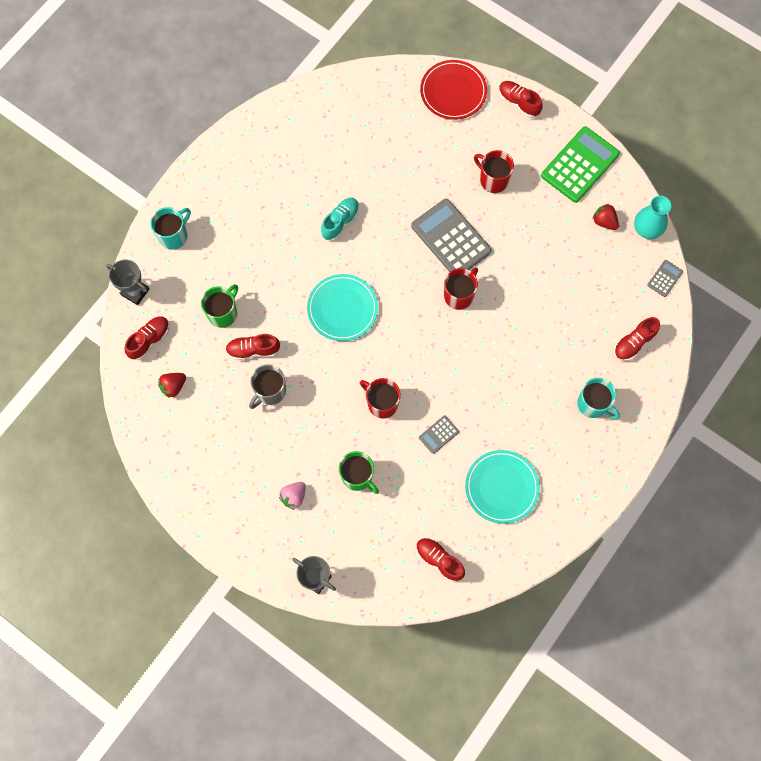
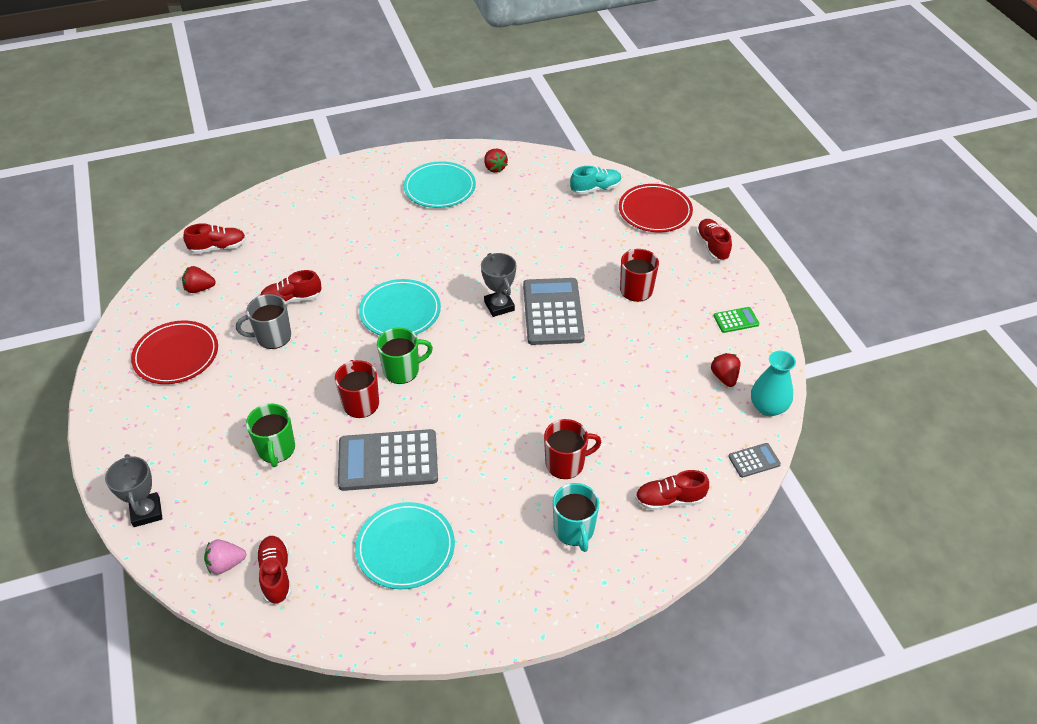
camera: 35 degrees right, 25 degrees down
(135, 292) = (244, 211): grey trophy -> grey trophy (499, 306)
(174, 235) = (315, 191): turquoise mug -> none
(215, 453) = (176, 355): none -> red plate
(223, 313) = (296, 261): green mug -> green mug (402, 370)
(253, 350) = (292, 299): red shoe -> red shoe turned 45 degrees counterclockwise
(270, 169) = (439, 188): none -> turquoise plate
(294, 497) = (203, 430): pink strawberry -> pink strawberry (226, 564)
(297, 121) = (494, 168): none -> red strawberry
(340, 222) = (462, 250): turquoise shoe -> turquoise shoe (595, 189)
(438, 434) = (388, 461): grey calculator -> grey calculator, size x2.18
(459, 295) = (519, 359): red mug -> red mug (566, 463)
(579, 165) = (736, 320): green calculator -> green calculator, size x0.46

